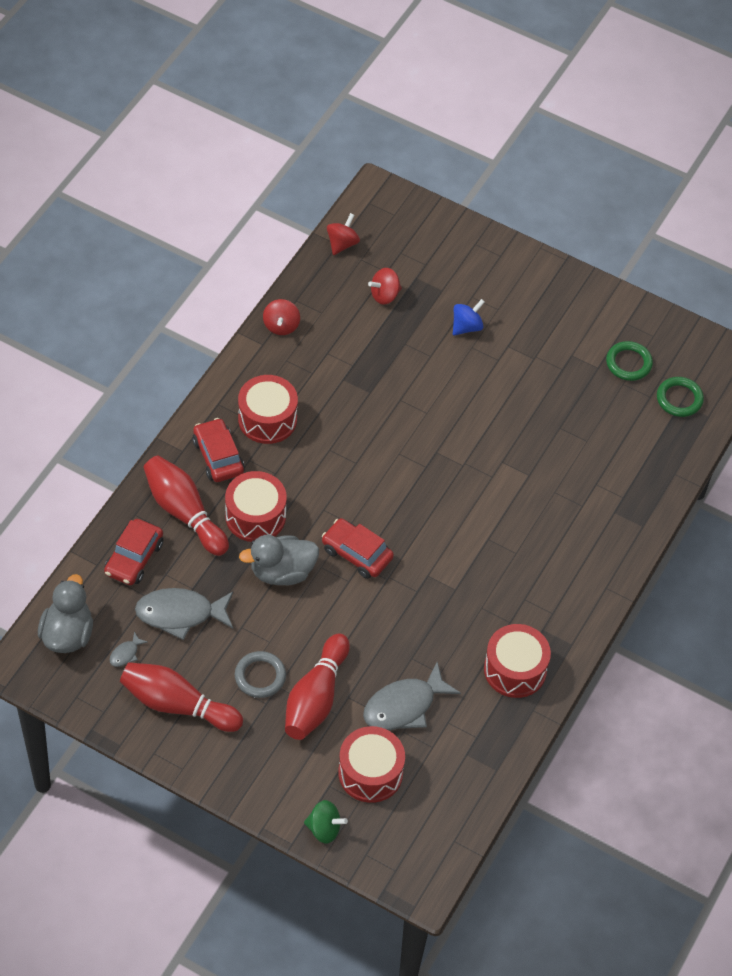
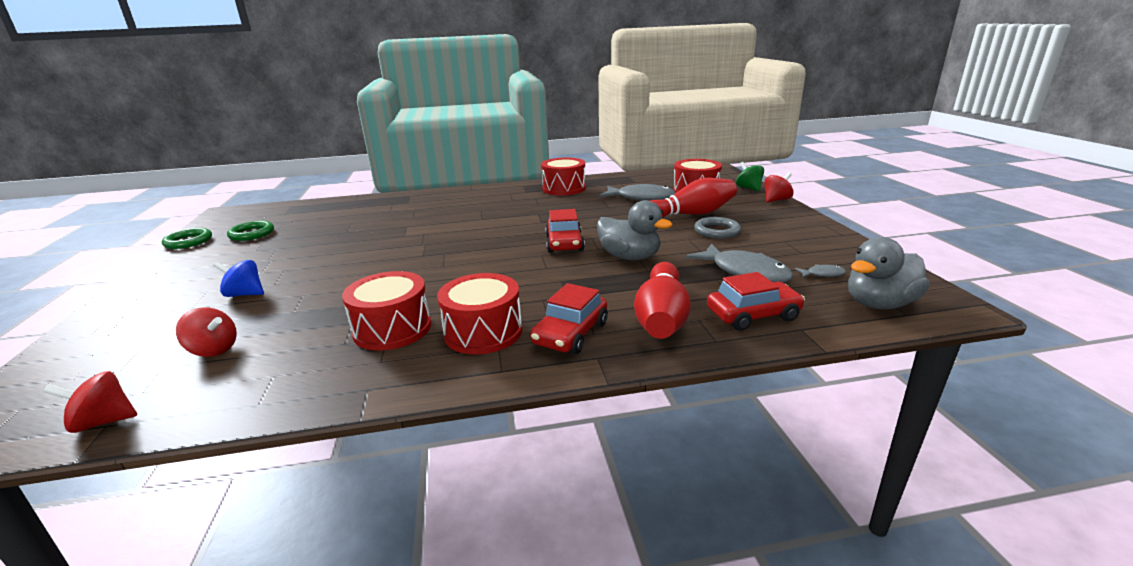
camera: 125 degrees left, 30 degrees down
(177, 705) = (799, 242): red bowling pin -> none
(255, 516) = (602, 287): red drum -> red drum (392, 329)
(281, 326) = (320, 391): red spinning top -> red spinning top (776, 200)
(679, 399) = (280, 214): green ring -> green ring (188, 241)

